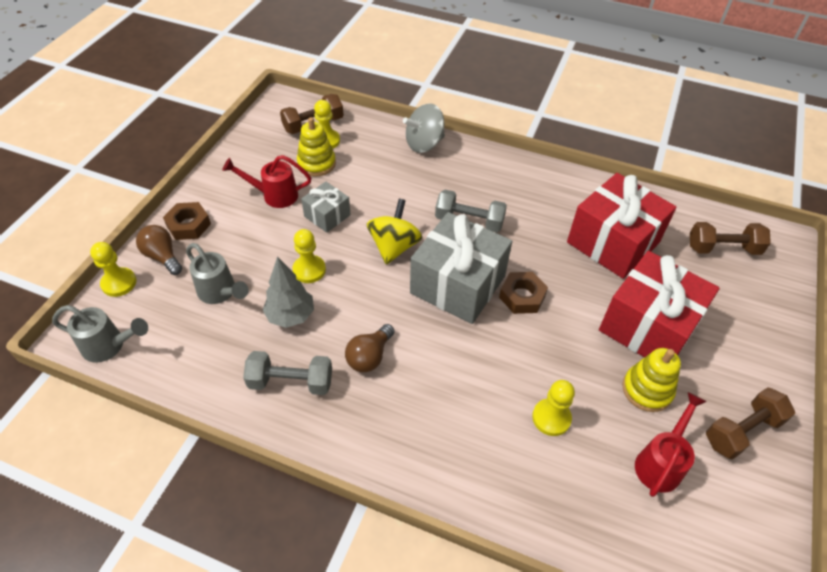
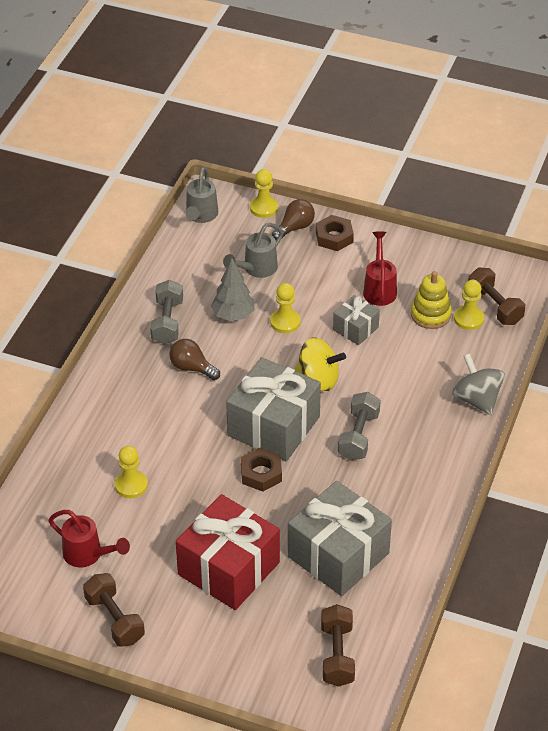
camera: 90 degrees right, 5 degrees down
(613, 242) = (338, 555): red gift -> grey gift
(647, 390) = (157, 556): yellow stacking toy -> none

